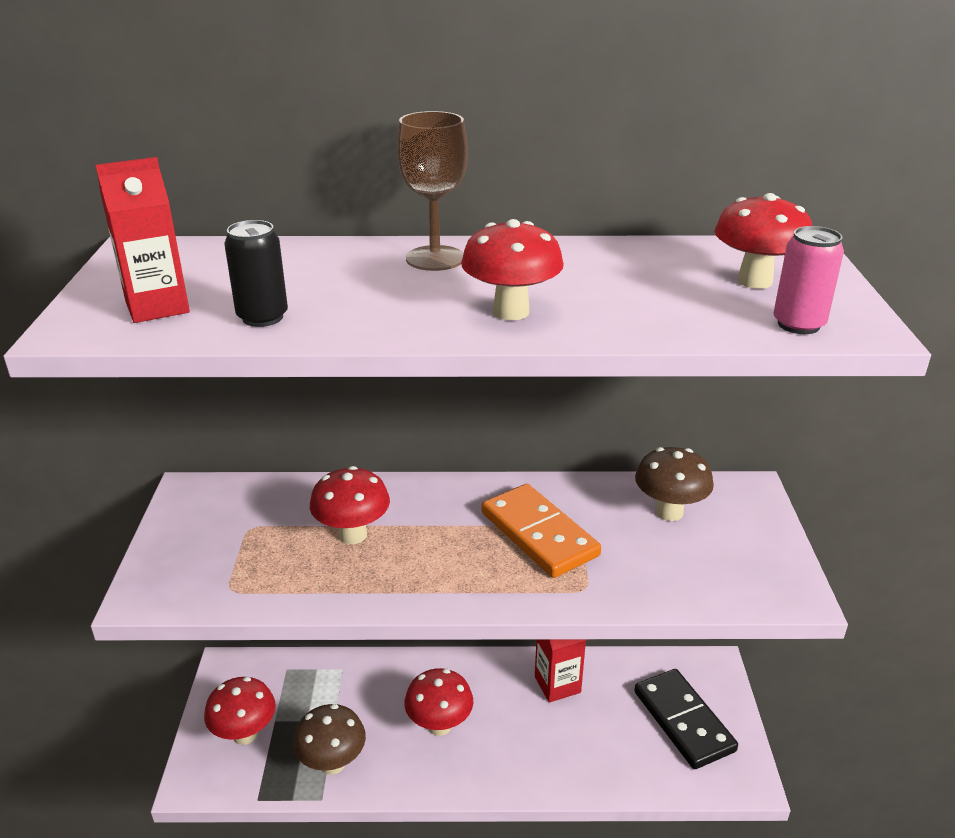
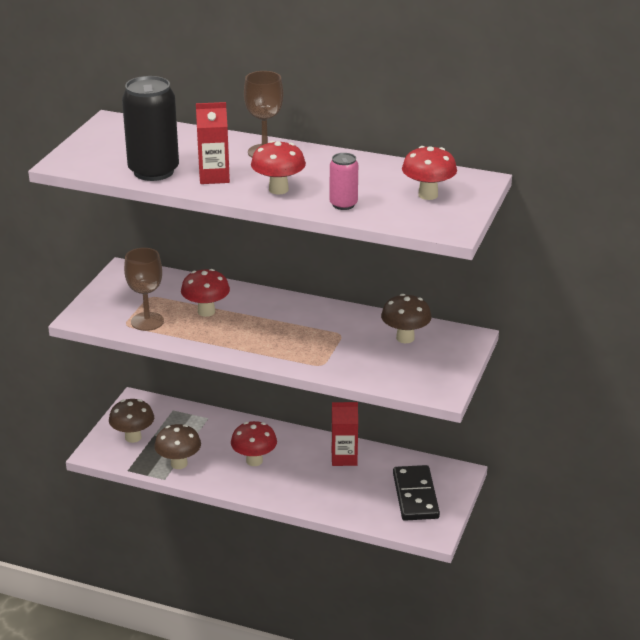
camera: 20 degrees right, 0 degrees up
(157, 307) = (106, 157): red carton -> red carton (214, 177)
(245, 734) = (133, 437): red mushroom -> brown mushroom
(262, 317) = (153, 171): black can -> black can, size x1.88
(265, 575) = (147, 321): none -> brown goblet
(539, 534) = (315, 333): orange domino -> none
(798, 324) = (421, 222): pink can -> pink can (343, 204)

